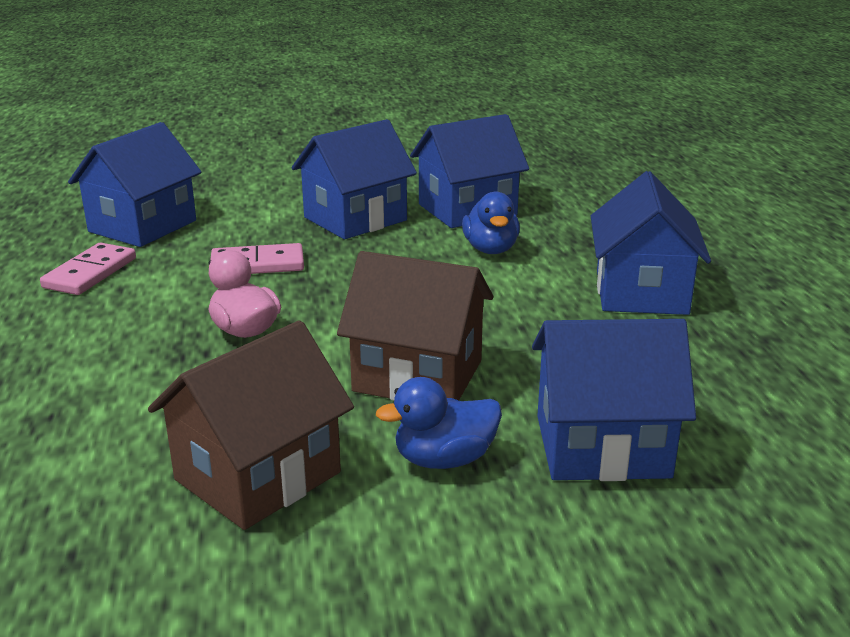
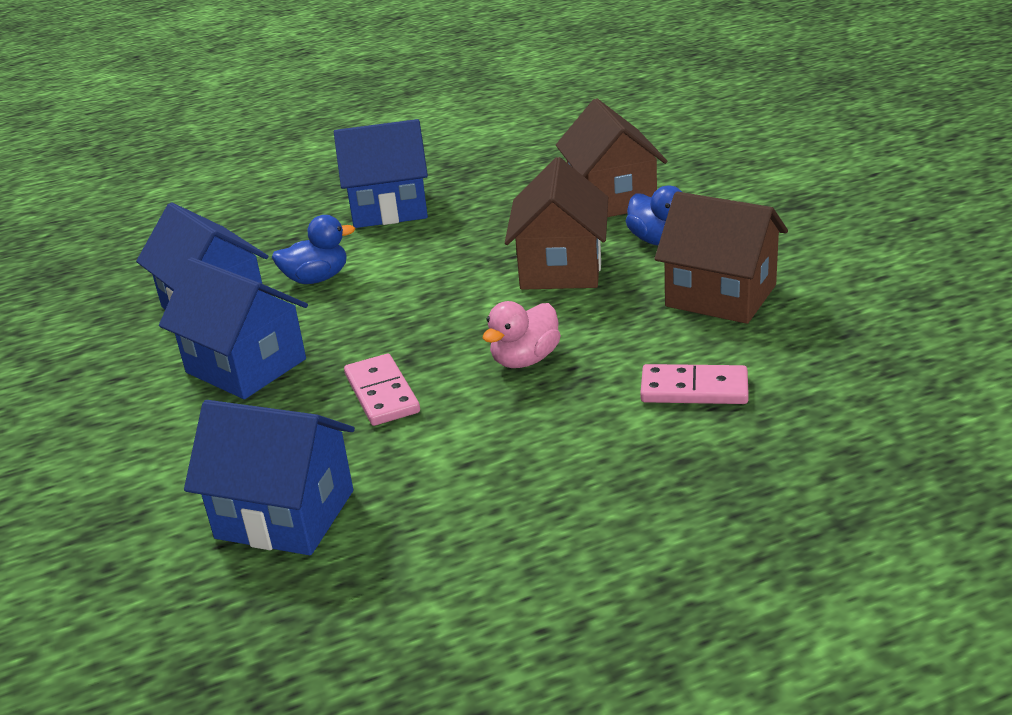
camera: 100 degrees left, 5 degrees up
(90, 273) = (435, 501): pink domino -> pink domino (694, 389)
(602, 446) = (611, 199): blue house -> brown house

